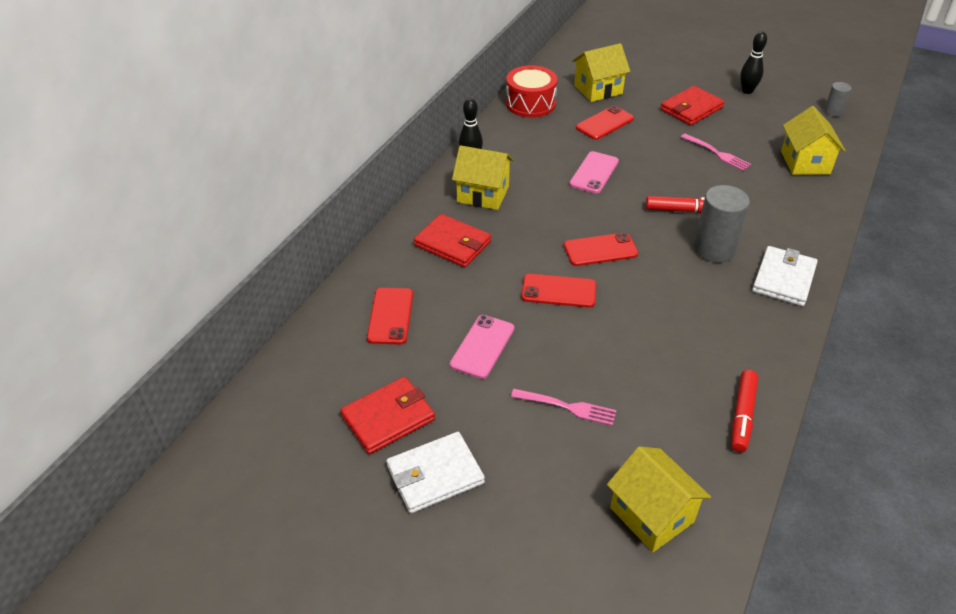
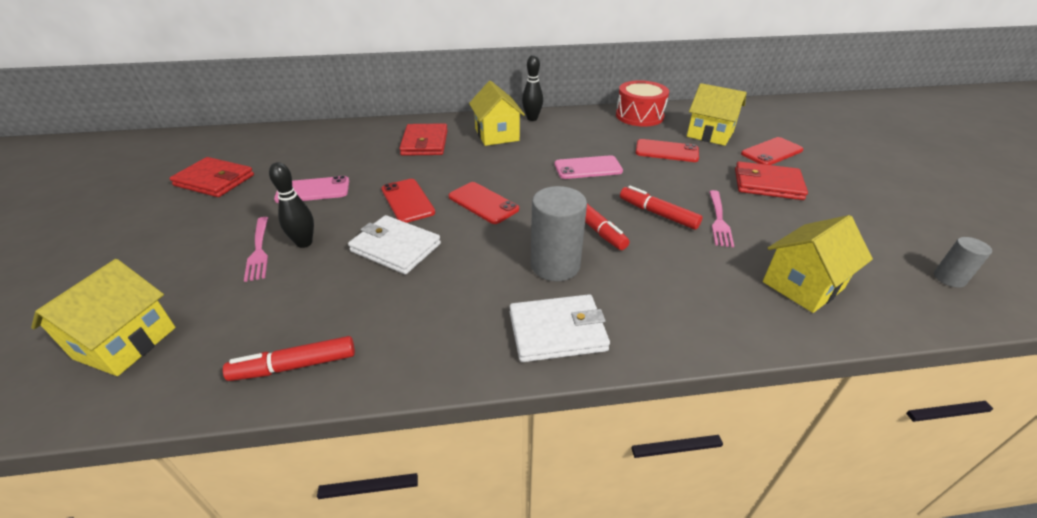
camera: 55 degrees right, 5 degrees down
(390, 316) = (324, 148): red phone -> red phone (771, 152)
(435, 475) = (158, 216): white wallet -> white wallet (395, 247)
(688, 174) = (658, 214): none -> red marker
(747, 91) = (863, 206): black bowling pin -> black bowling pin (304, 243)

